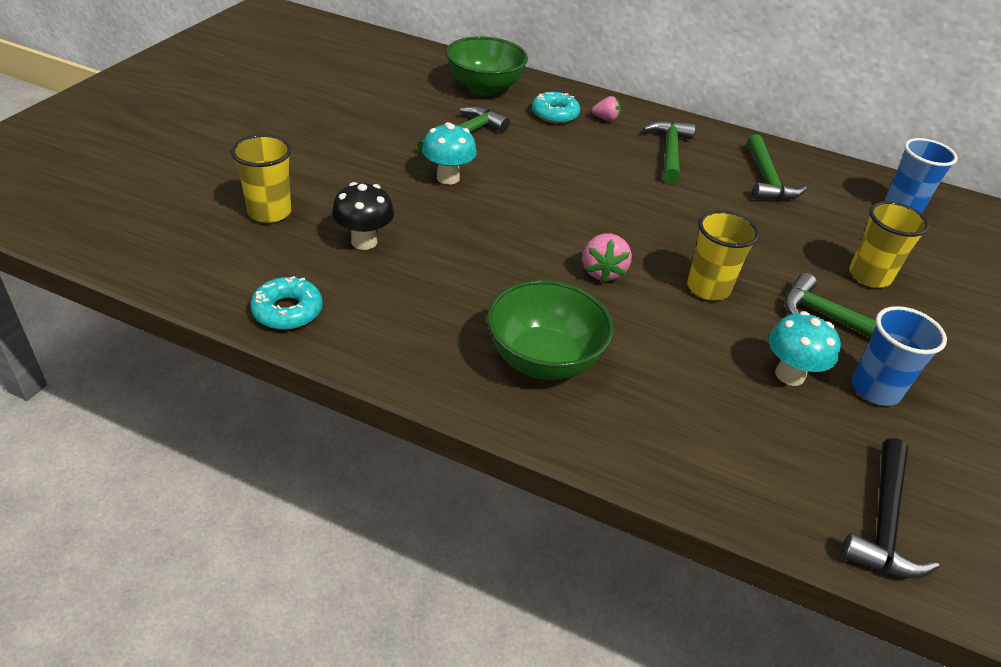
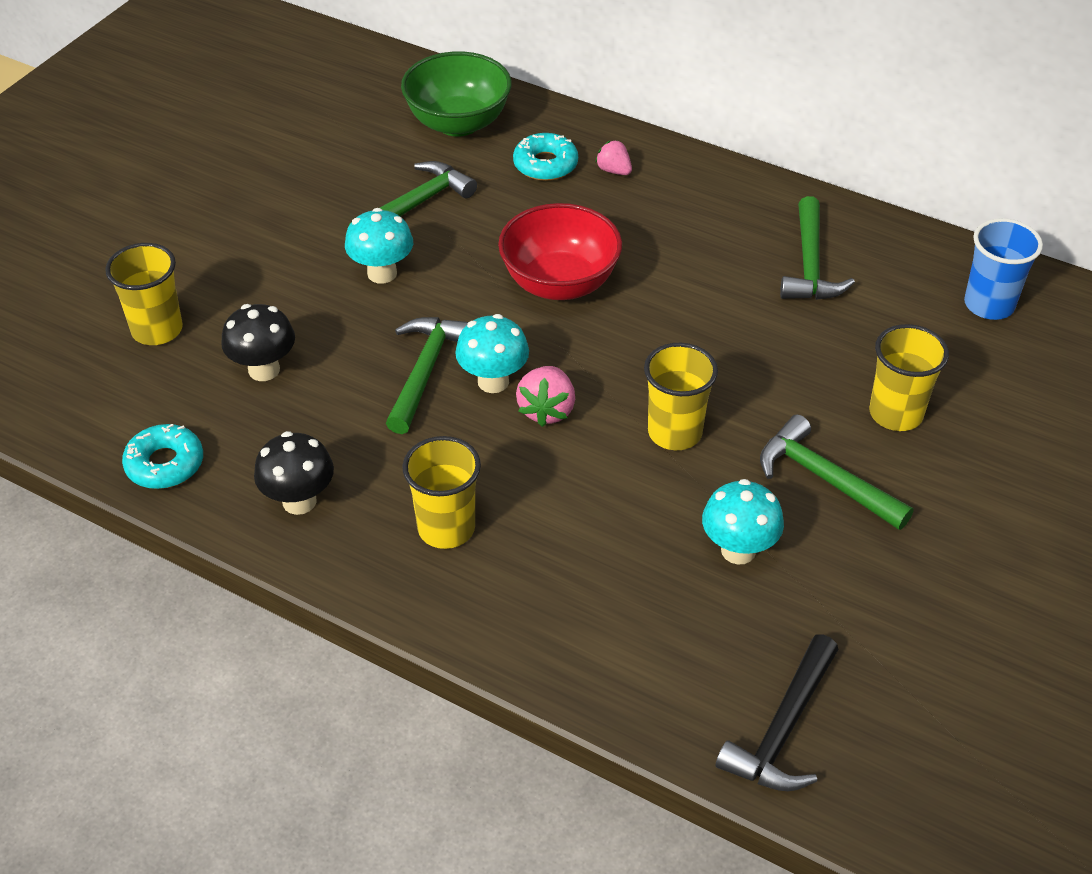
camera: 10 degrees right, 5 degrees up
(411, 339) = (299, 501): none -> black mushroom
(543, 360) = (446, 528): green bowl -> yellow cup
(554, 251) = (493, 381): none -> turquoise mushroom
(587, 187) = (559, 283): none -> red bowl
(605, 119) = (614, 170): pink strawberry -> pink strawberry turned 150 degrees counterclockwise
(670, 152) = (688, 223): green hammer -> green hammer (425, 371)
(875, 389) = (839, 570): blue cup -> none

